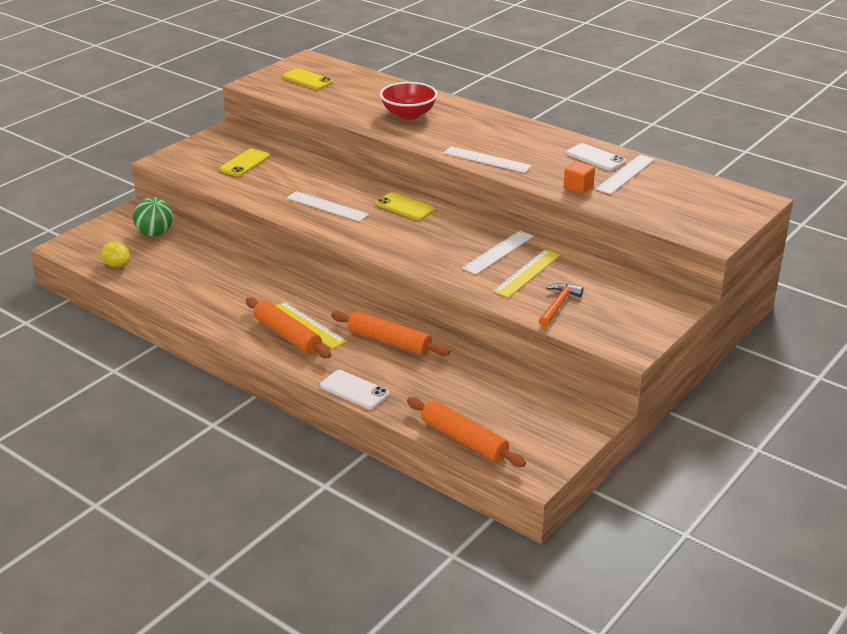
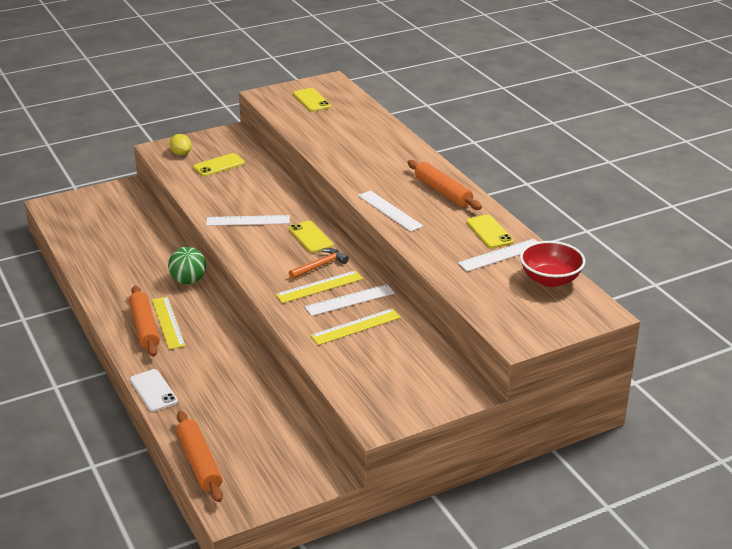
camera: 25 degrees right, 0 degrees up
(117, 265) = (72, 230): yellow lemon -> yellow lemon (181, 154)
(155, 233) = (123, 210): green ball -> green ball (188, 281)
(327, 206) = (248, 220): white ruler -> white ruler turned 60 degrees counterclockwise
(389, 342) = (218, 356): orange rolling pin -> orange rolling pin (442, 192)
(408, 115) = (364, 152): red bowl -> red bowl (550, 280)
(457, 248) = (319, 287): none -> yellow ruler
(558, 305) = (354, 364): orange hammer -> orange hammer (320, 266)
(578, 187) = (444, 257): orange cube -> none
(595, 158) = (489, 232): white phone -> yellow phone

